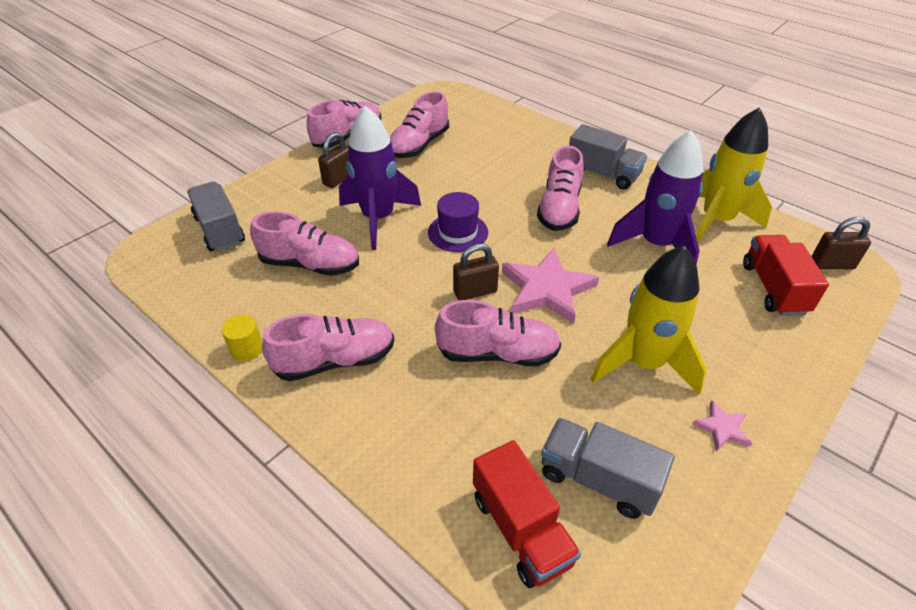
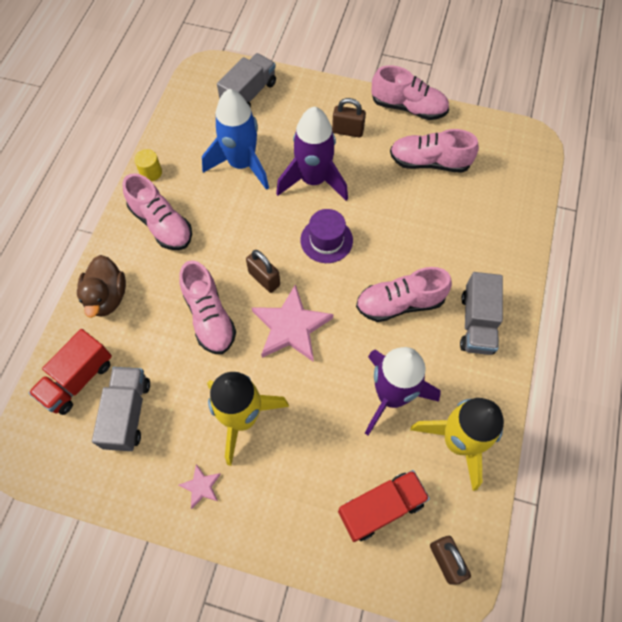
camera: 65 degrees right, 20 degrees up
(310, 264) = (241, 164): pink shoe -> blue rocket
(406, 454) = (107, 297): none -> brown duck

